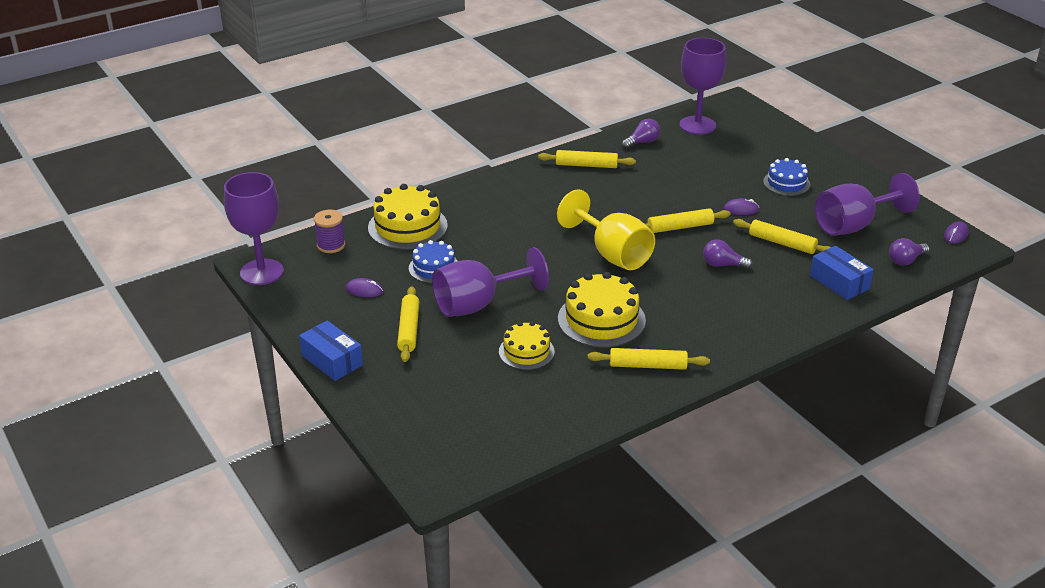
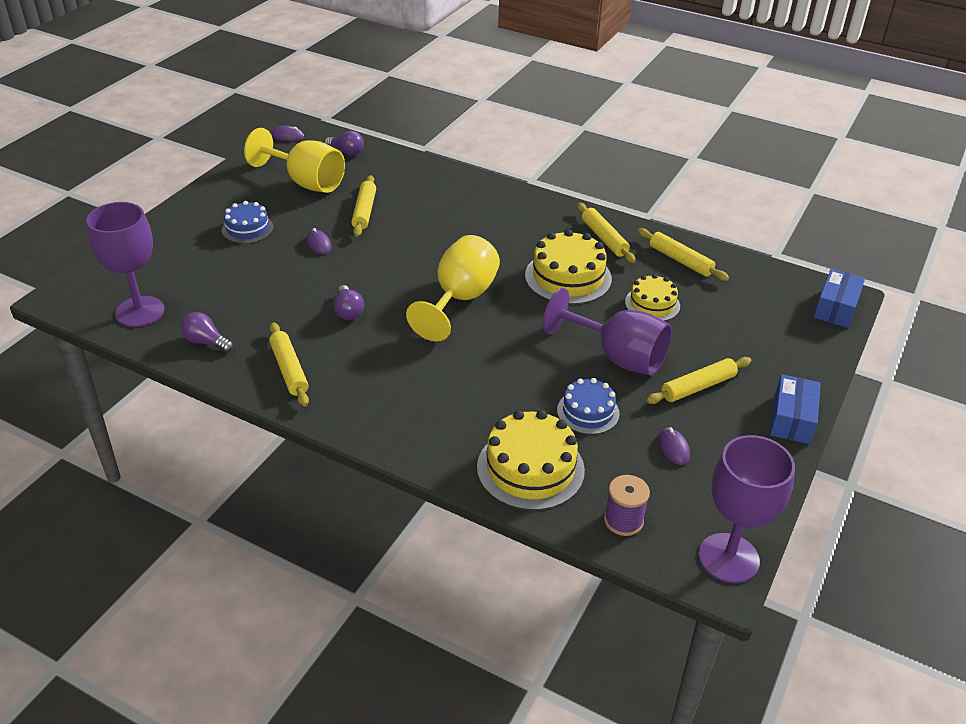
camera: 120 degrees left, 5 degrees up
(680, 227) = (379, 271): yellow rolling pin -> yellow rolling pin (680, 260)
(723, 265) = (426, 234): purple light bulb -> purple light bulb (348, 311)
(839, 282) = (405, 175): blue box -> blue box (836, 308)
(853, 225) = (306, 182): purple goblet -> yellow goblet

